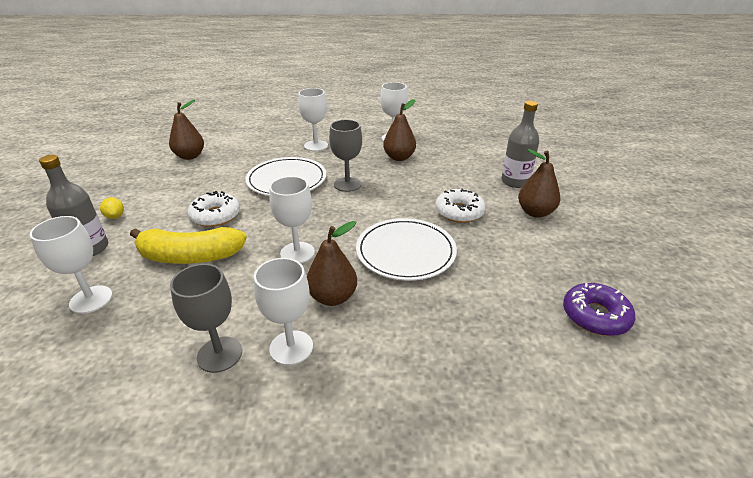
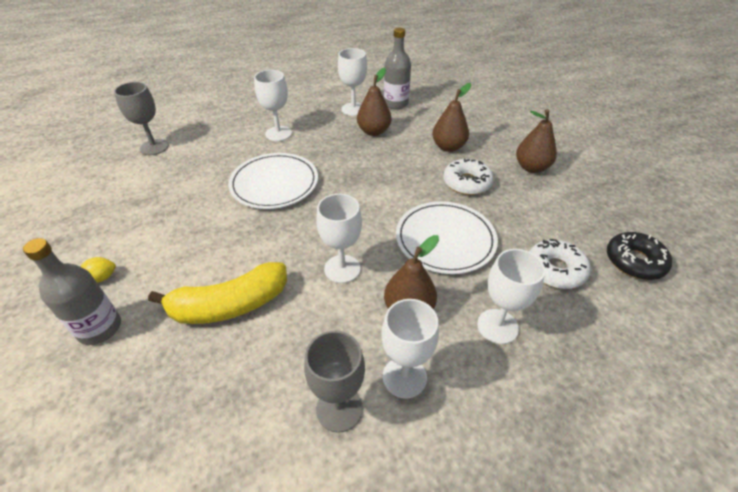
camera: 20 degrees left, 10 degrees up
(91, 299) = (149, 392): white goblet -> white goblet (497, 326)
(115, 216) = (101, 278): yellow lemon -> yellow lemon turned 60 degrees counterclockwise
(190, 156) = (140, 176): brown pear -> brown pear (448, 147)
(215, 216) = (224, 247): white donut -> white donut (555, 270)
(347, 184) = (342, 175): grey goblet -> grey goblet (154, 147)
(515, 182) = (496, 137): grey bottle -> grey bottle (396, 104)
(595, 316) = (634, 261): purple donut -> black donut

